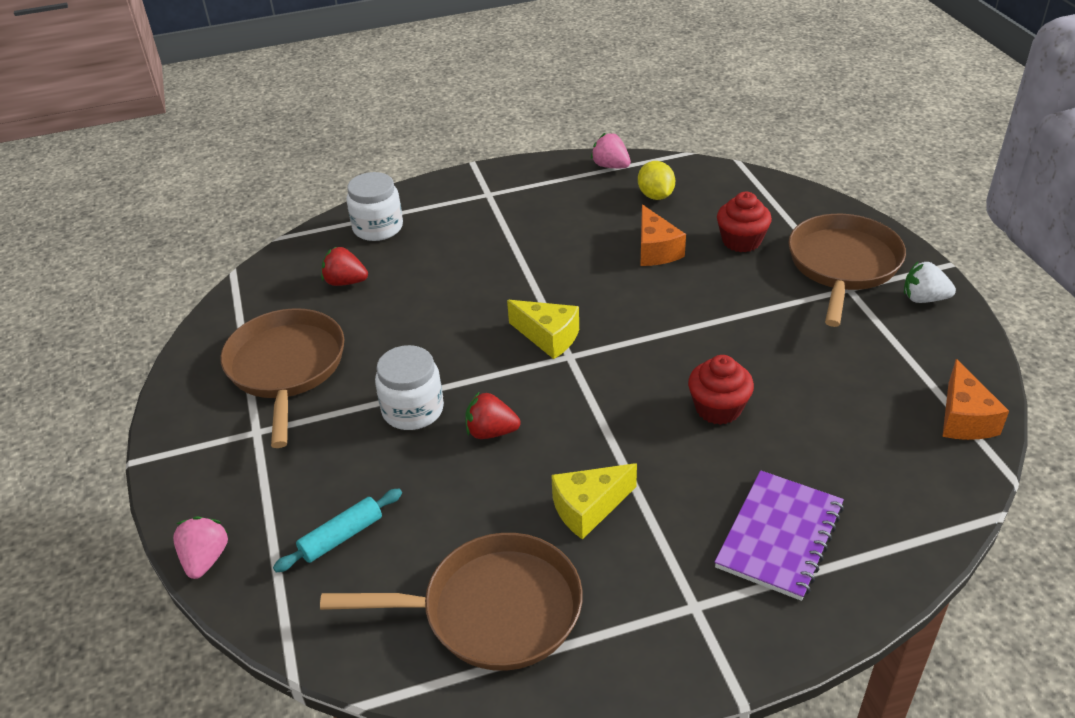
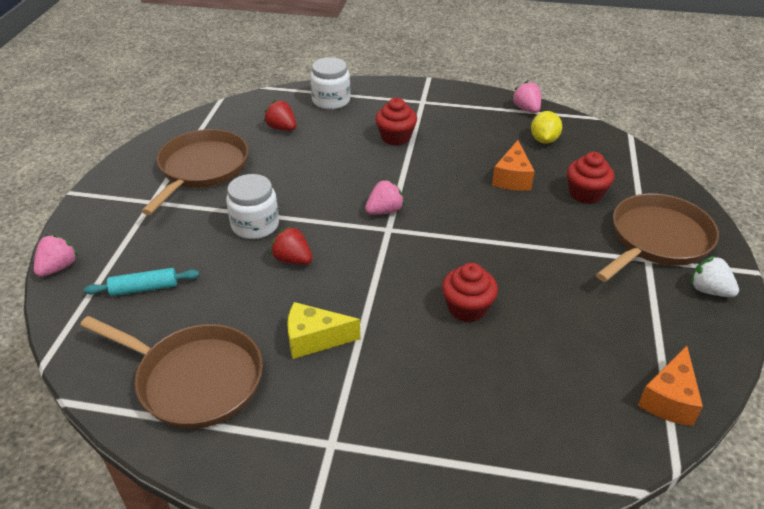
camera: 25 degrees right, 0 degrees up
(492, 247) = (396, 137): none -> red cupcake
(548, 337) = (384, 211): yellow cheese -> pink strawberry
(779, 536) = (437, 422): purple notebook -> none

